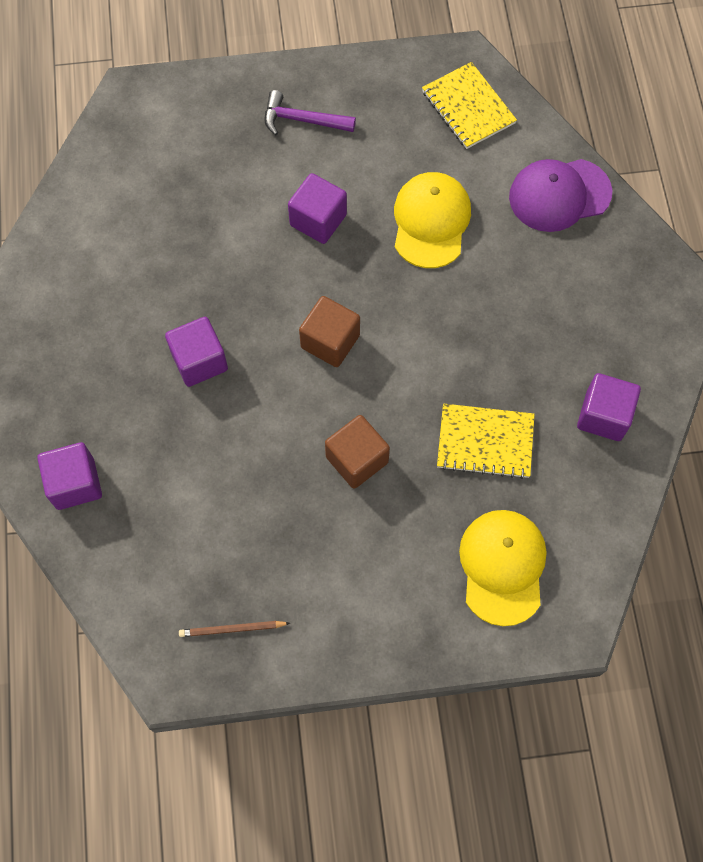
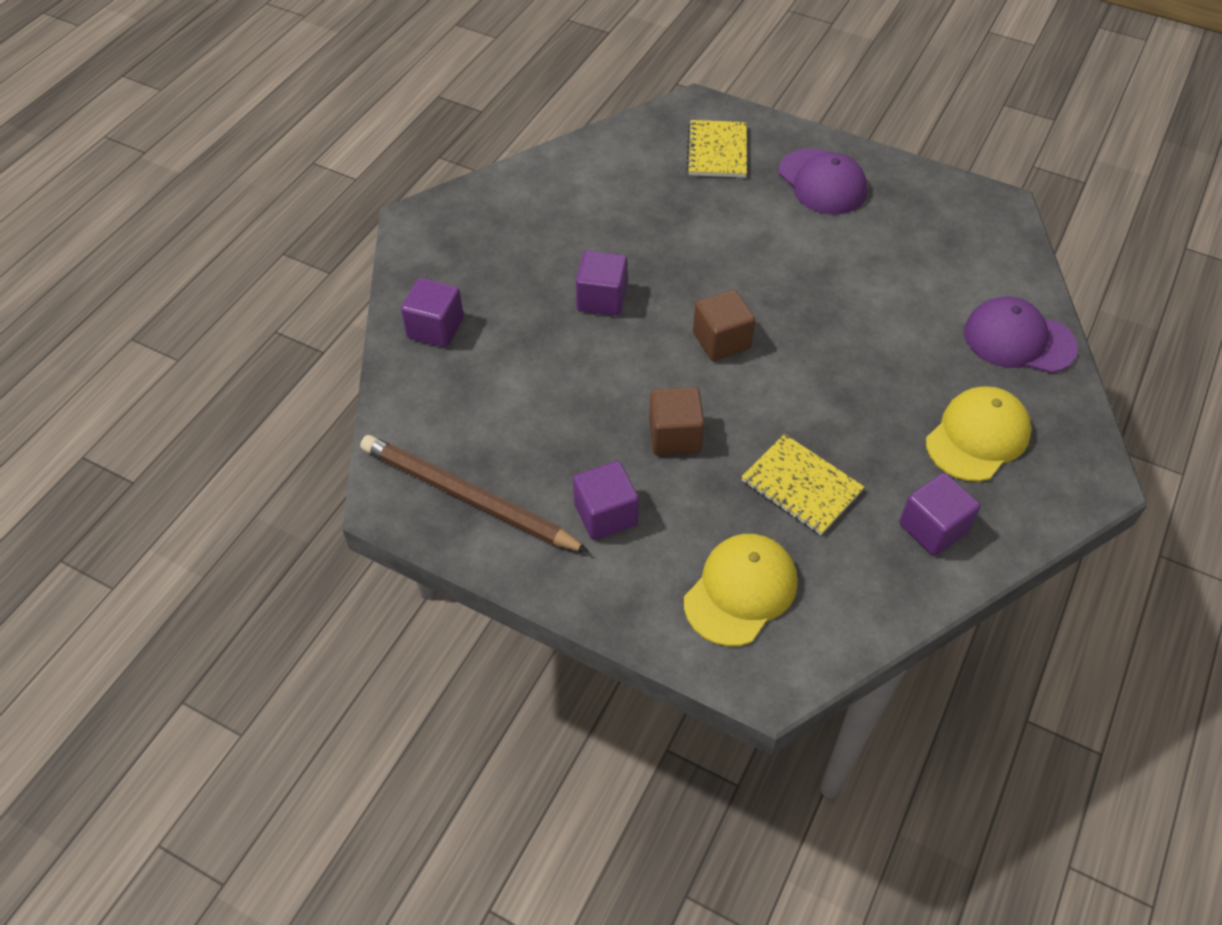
camera: 35 degrees right, 15 degrees down
(232, 629) = (467, 497): brown pencil -> brown pencil, size x2.35
(302, 120) = (822, 182): purple hammer -> purple cap
(318, 220) = (780, 253): purple cube -> purple cube (605, 514)
(431, 221) = (880, 301): yellow cap -> yellow cap (977, 437)
(468, 107) = (979, 239): yellow notebook -> yellow notebook (717, 151)

